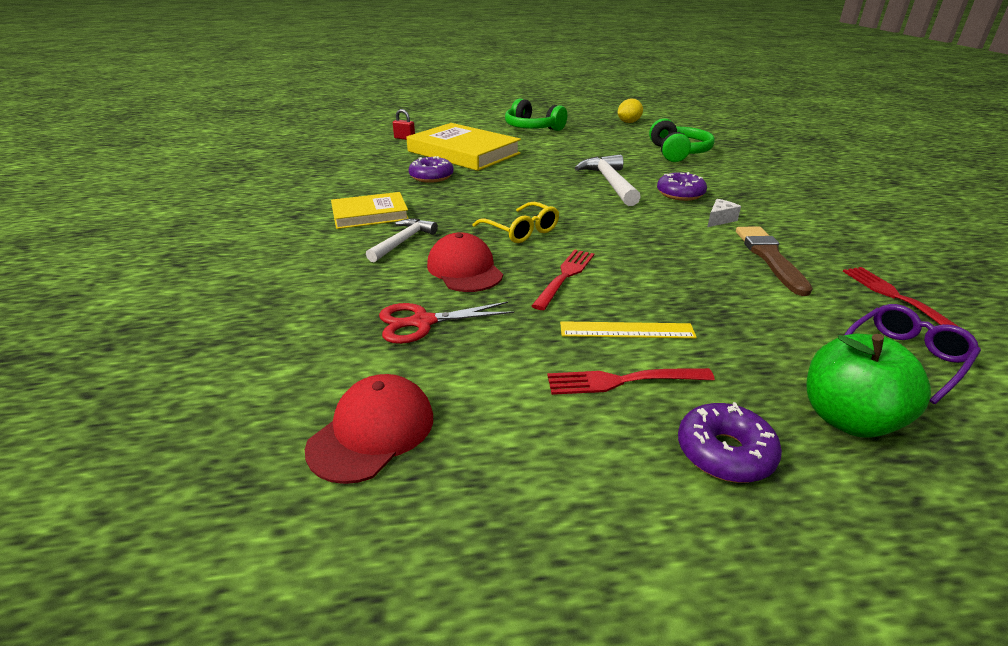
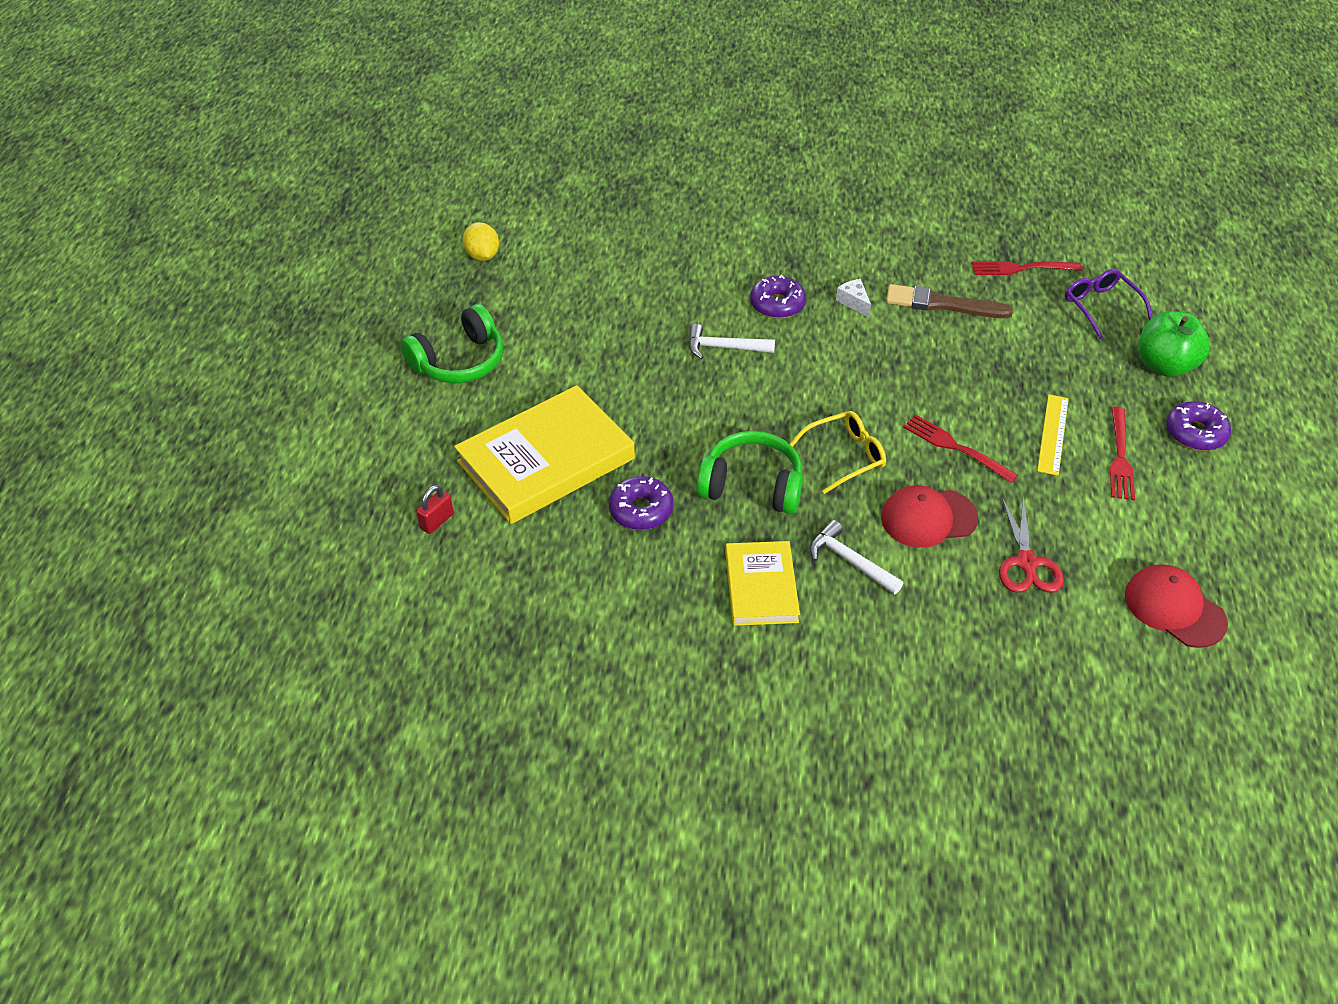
camera: 75 degrees left, 15 degrees up
(610, 183) = (724, 348): white hammer -> white hammer, size x0.66
(677, 153) = (639, 257): green headphones -> green headphones (752, 486)

